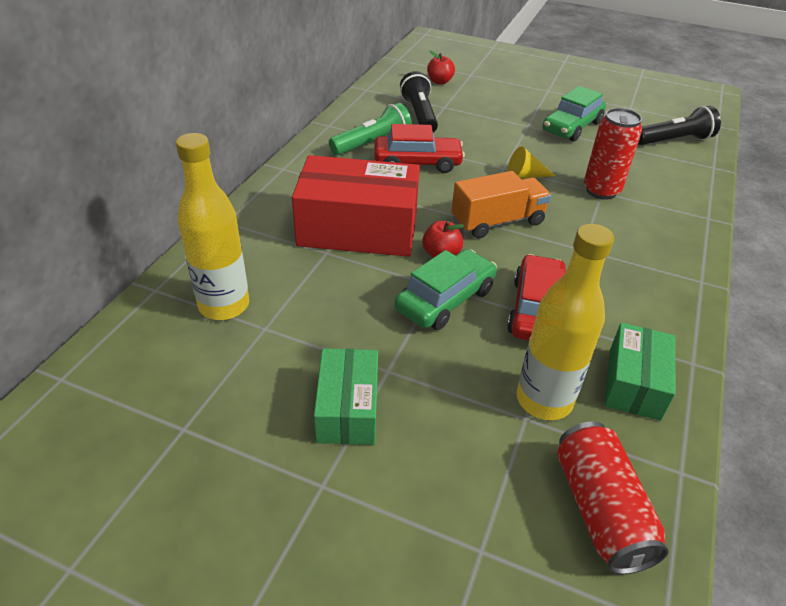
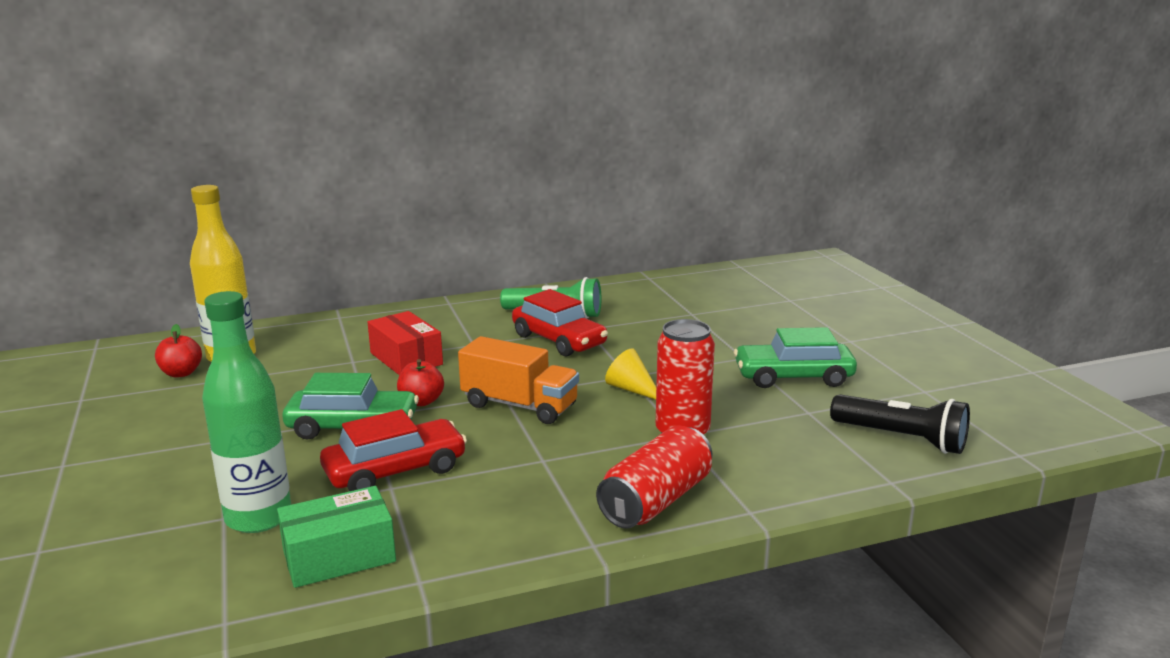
camera: 50 degrees right, 20 degrees down
(347, 409) = (157, 442): green box -> none
(358, 229) = (406, 359): red box -> red box, size x0.56
(419, 115) = (649, 311): black flashlight -> none
(439, 81) = (738, 294): red apple -> red apple (181, 373)
(544, 400) = (258, 517): yellow bottle -> green bottle
(600, 510) = (130, 591): red can -> red can (656, 501)

